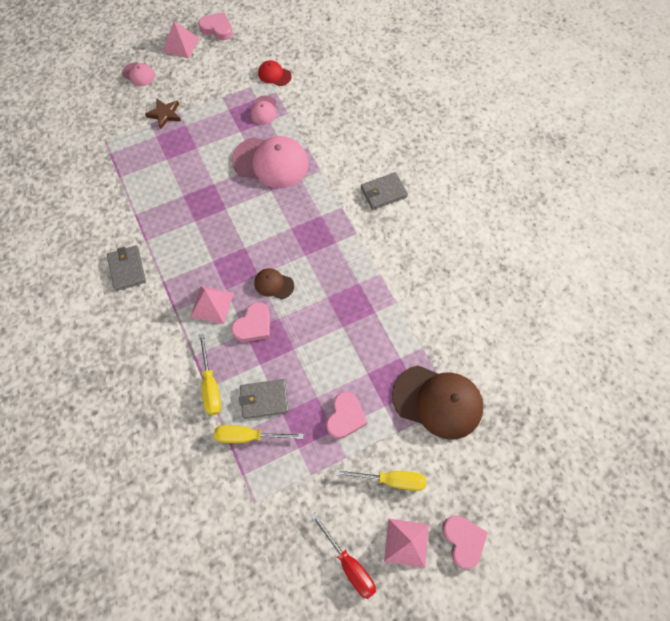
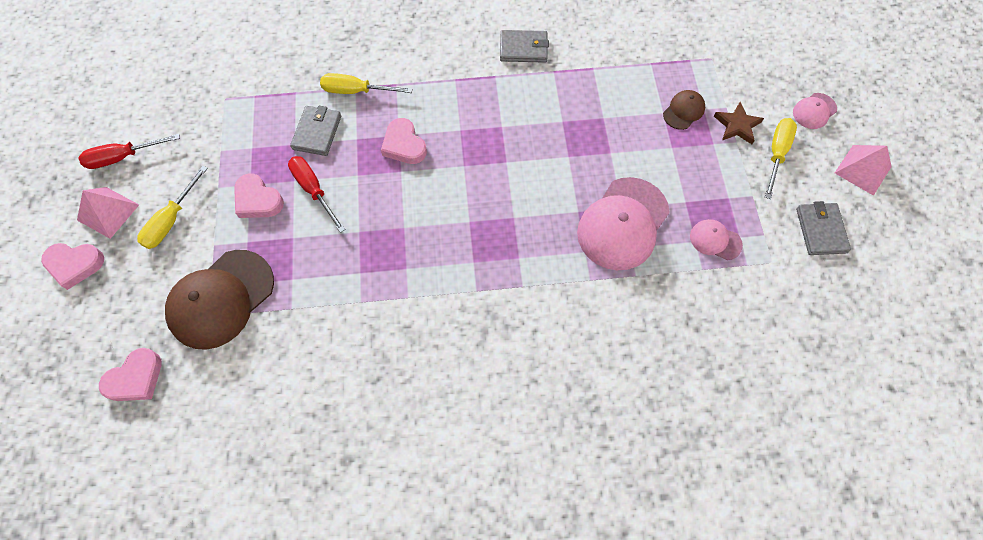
camera: 110 degrees right, 0 degrees up
(212, 304) = (447, 113): pink pyramid -> none
(217, 29) = (889, 222): pink heart -> pink heart (136, 378)
(248, 436) = (288, 110): yellow screwdriver -> yellow screwdriver (776, 154)
(273, 284) = (445, 178): brown cap -> brown cap (683, 111)
(274, 75) = (780, 272): red cap -> none
(320, 376) = (314, 190): none -> red screwdriver
(383, 192) = (526, 348): grey wallet -> grey wallet (820, 230)

